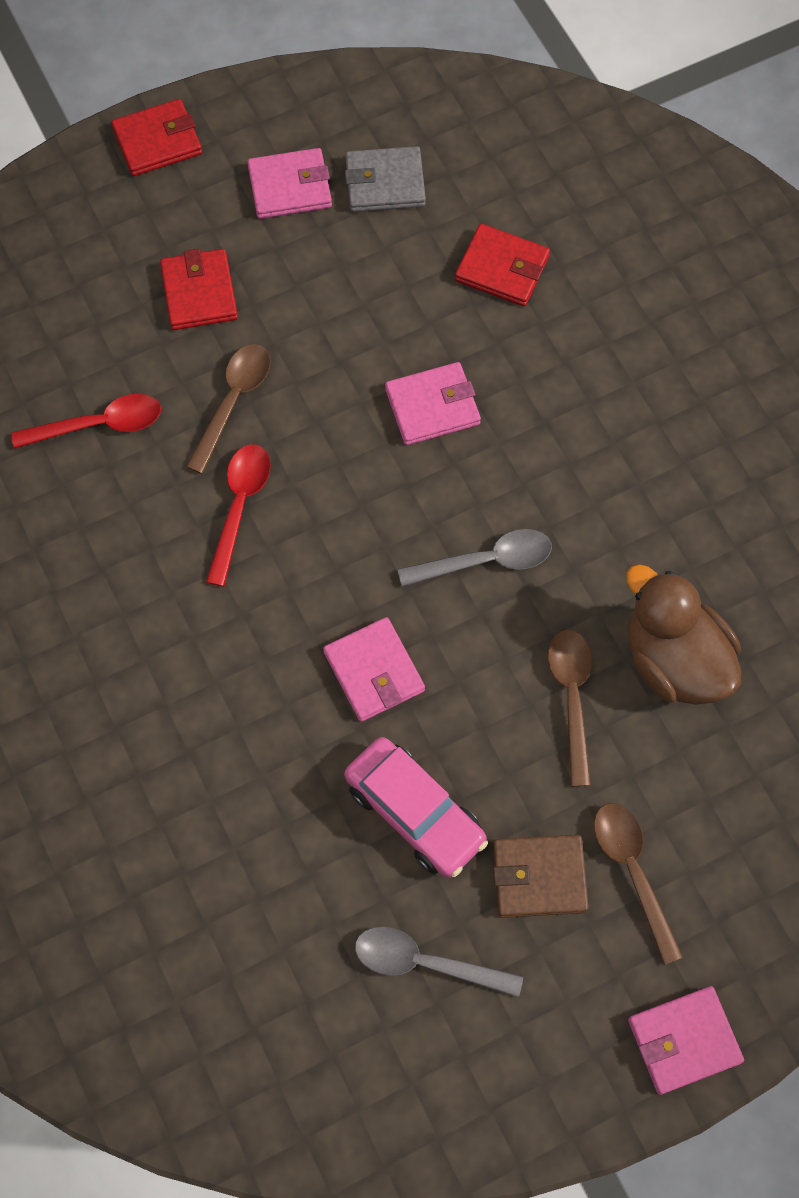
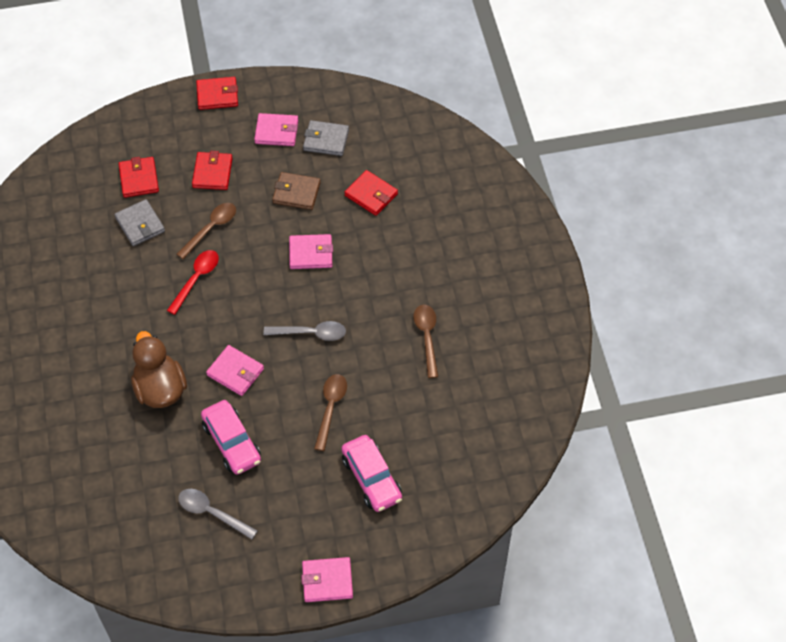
camera: 15 degrees right, 10 degrees down
(66, 336) = (139, 179): none -> red wallet
(98, 425) = (140, 224): red spoon -> grey wallet
(374, 671) = (235, 372): pink wallet -> pink wallet turned 45 degrees counterclockwise
(539, 877) = (283, 488): brown wallet -> brown wallet (296, 193)
(632, 872) = (331, 497): brown spoon -> brown spoon (427, 337)
(674, 660) = (389, 403): brown duck -> brown duck (160, 389)
(693, 816) = (372, 478): none -> pink car

